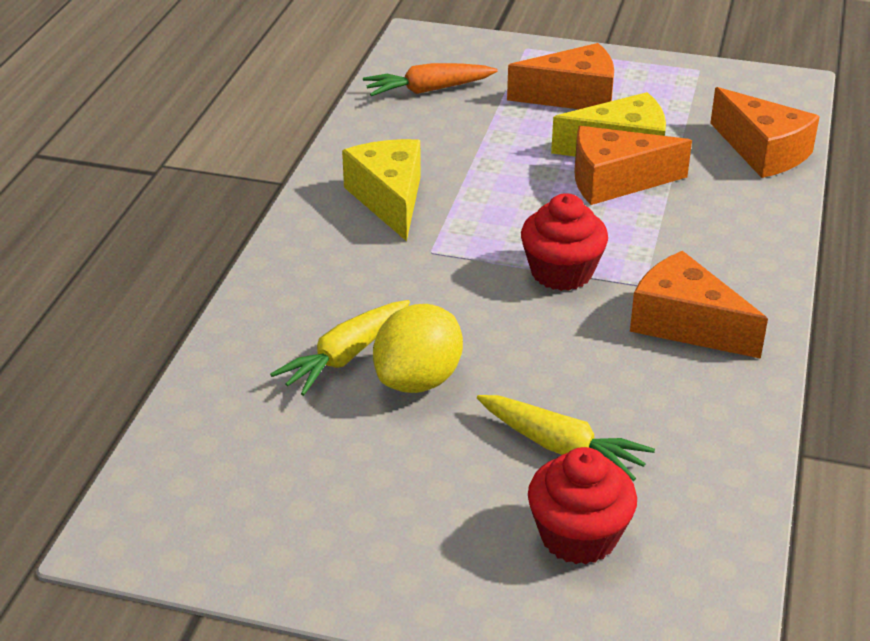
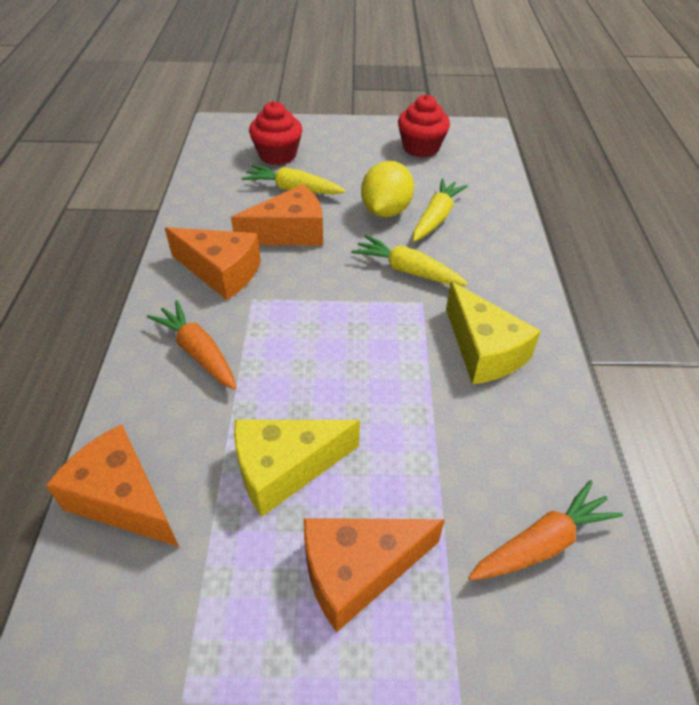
camera: 165 degrees right, 10 degrees up
(430, 289) = (407, 270): none -> yellow carrot
(561, 272) = (316, 300): red cupcake -> red cupcake (421, 148)
(615, 181) = (286, 414): orange cheese -> orange cheese (290, 233)
(708, 241) = (198, 352): none -> orange carrot

